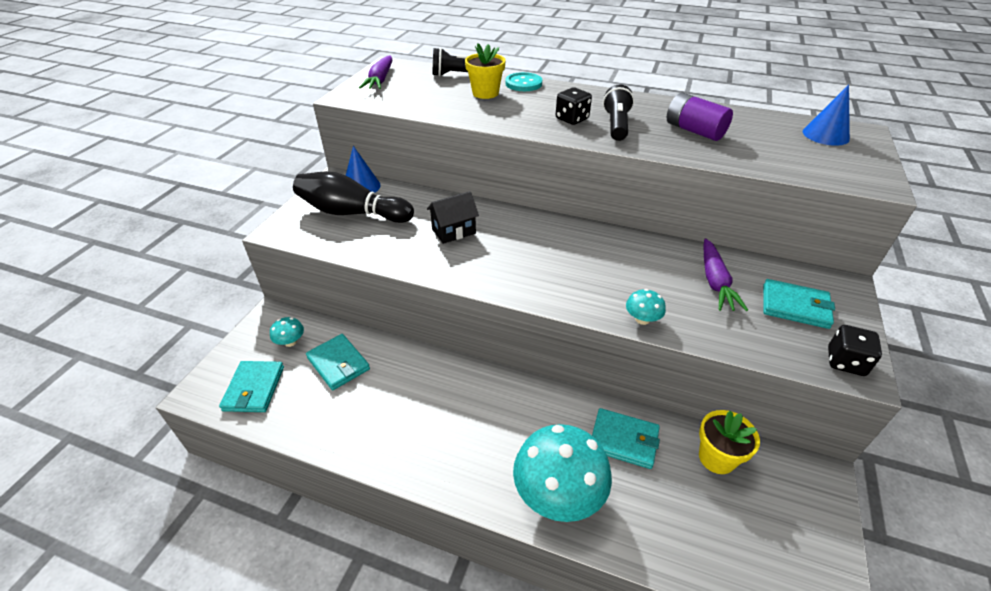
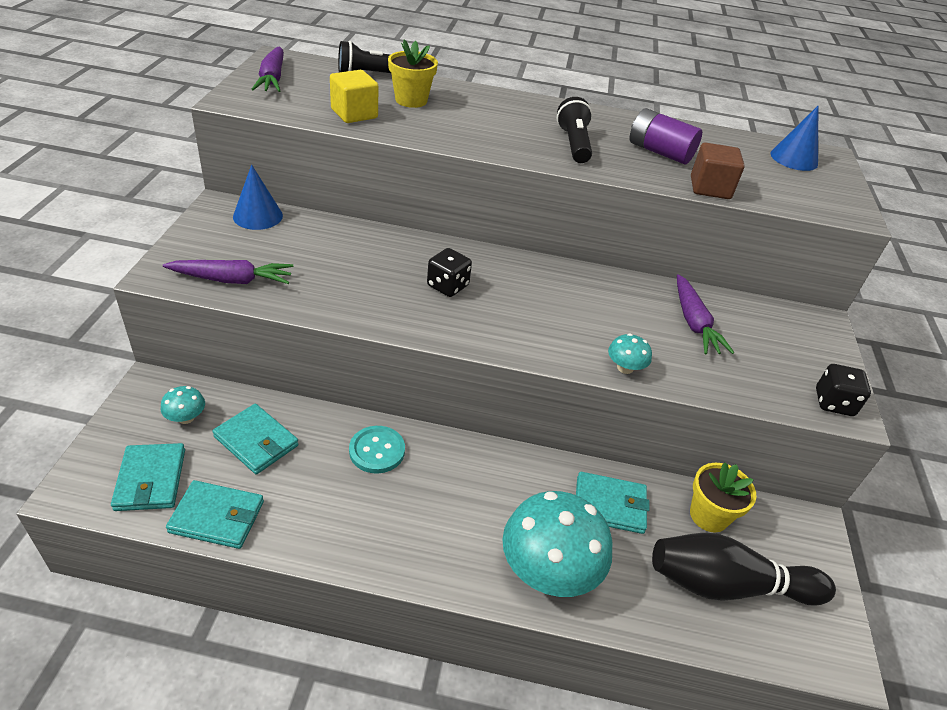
camera: 15 degrees left, 0 degrees up
(330, 235) = (232, 280): none -> purple carrot
(352, 213) = (255, 250): black bowling pin -> black bowling pin (727, 585)
(436, 104) = (354, 114): none -> yellow cube
(454, 231) = (389, 271): black house -> none
(523, 83) = (454, 89): turquoise button -> turquoise button (377, 451)
(572, 119) = (522, 136): black dice -> black dice (447, 286)
(736, 161) = (710, 188): none -> brown cube
(795, 306) = (778, 346): turquoise wallet -> turquoise wallet (217, 517)

